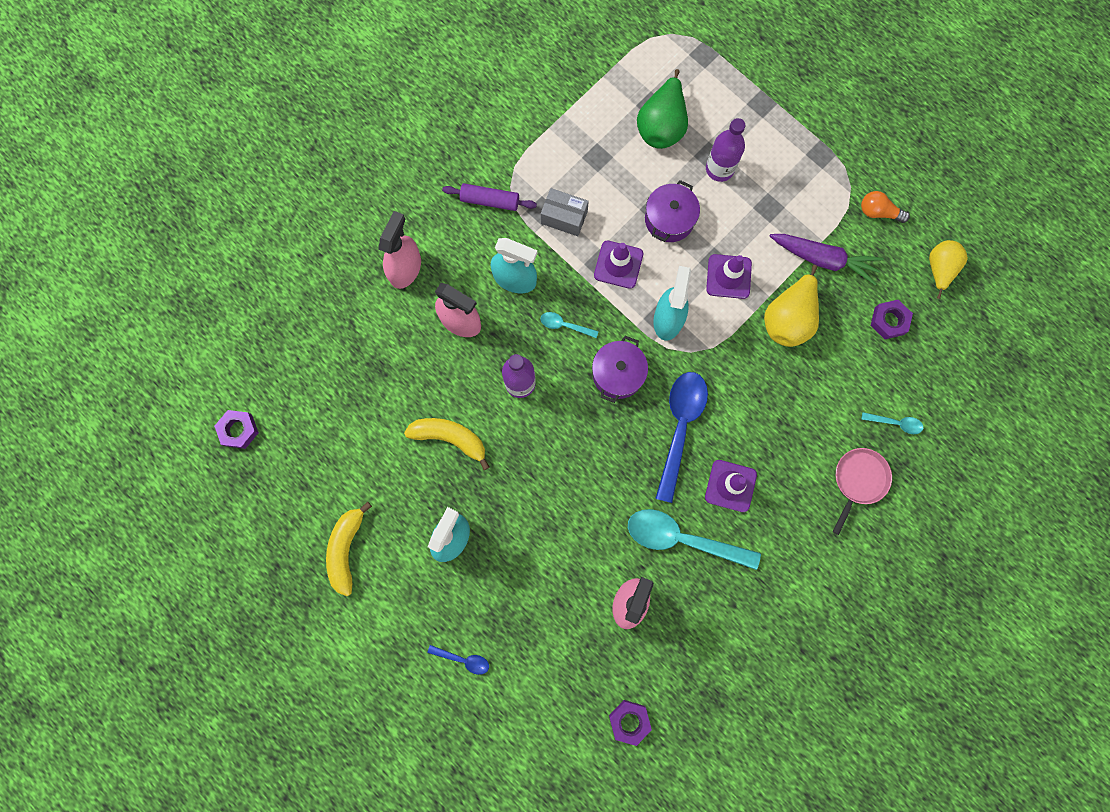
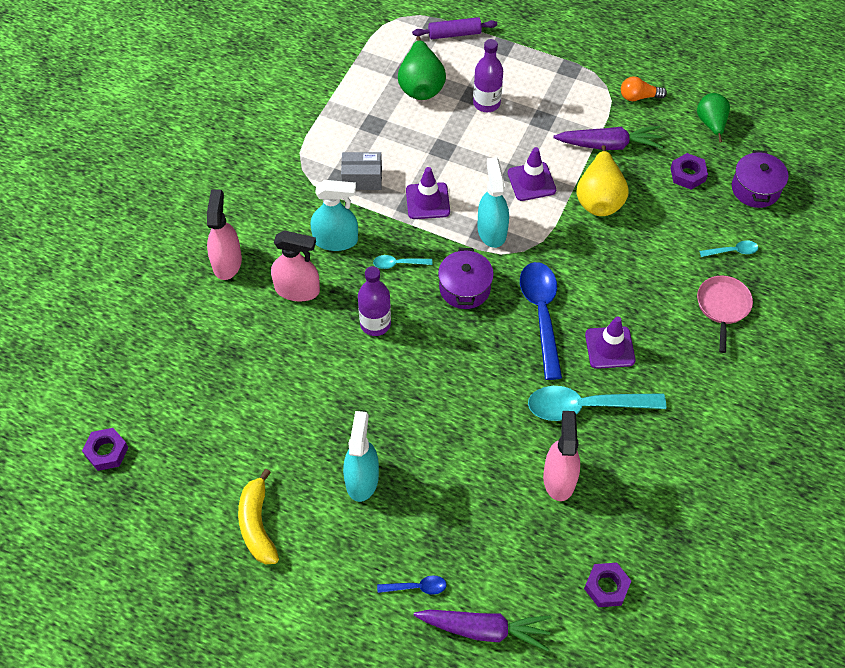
camera: 20 degrees left, 20 degrees down
(450, 438) = (326, 391): yellow banana -> none
(490, 201) = (287, 185): purple rolling pin -> purple rolling pin (454, 34)
(507, 720) = (485, 630): none -> purple carrot
(669, 219) = (459, 153): purple pot -> purple pot (755, 189)
(939, 269) = (711, 124): yellow pear -> green pear

